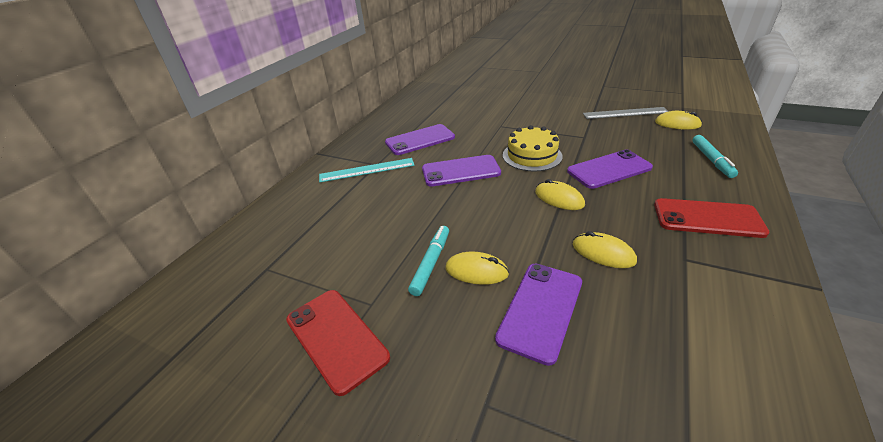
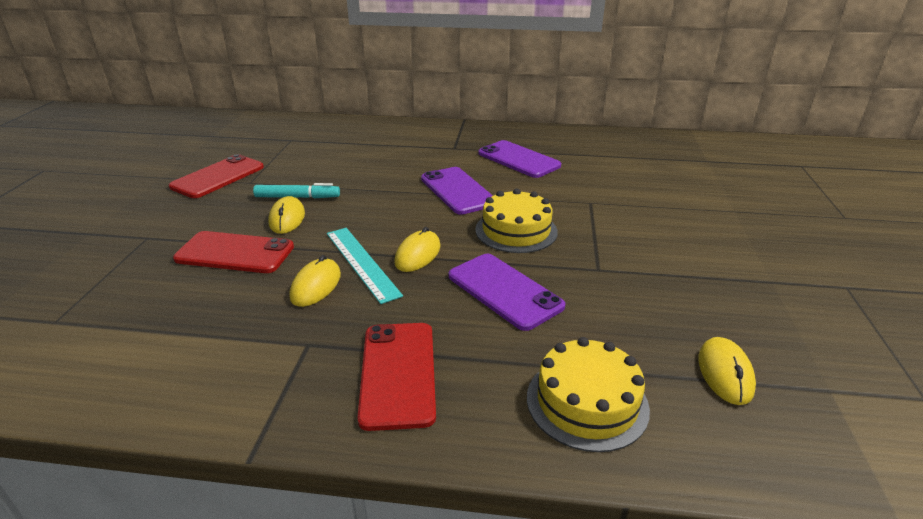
camera: 70 degrees right, 5 degrees down
(367, 170) = (441, 145): turquoise ruler -> turquoise ruler (362, 263)
(540, 310) = (235, 253): purple phone -> red phone
(625, 113) = (727, 310): grey ruler -> none
(711, 160) = (587, 402): turquoise marker -> yellow cake

